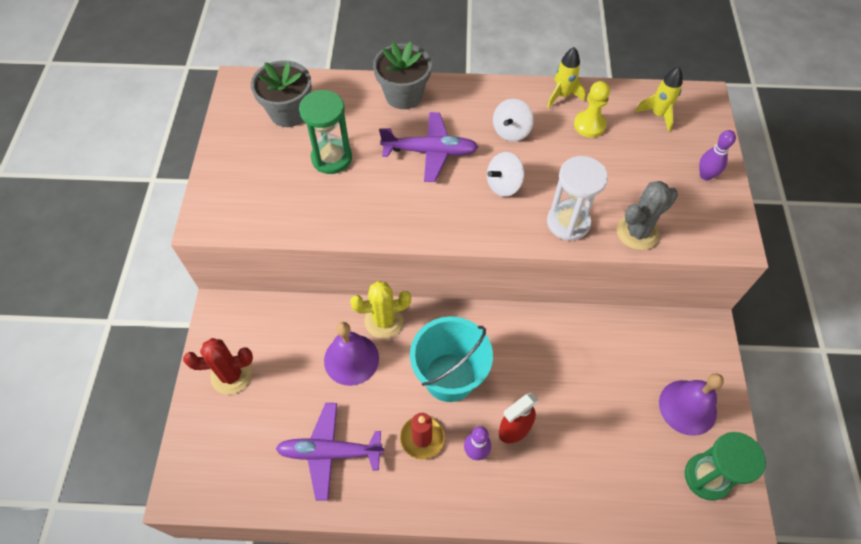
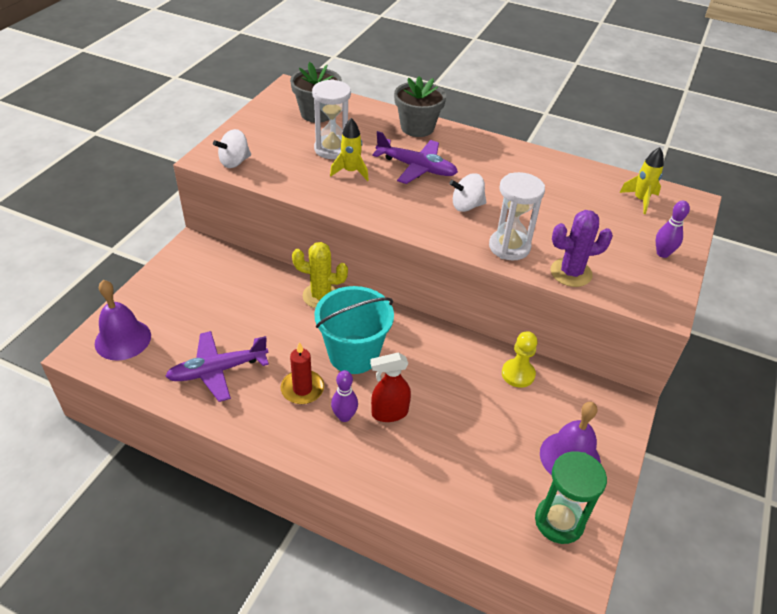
camera: 20 degrees right, 15 degrees down
(231, 375) = (173, 290): red cactus -> none
(330, 452) = (218, 370): purple plane -> purple plane turned 45 degrees counterclockwise
(331, 158) = (332, 149): green hourglass -> white hourglass
(351, 359) = (277, 313): purple bell -> purple bell (123, 339)
(511, 131) = (495, 174): white spinning top -> white spinning top (234, 162)
(562, 96) = (556, 164): yellow rocket -> yellow rocket (350, 172)
(589, 125) = (570, 189): yellow pawn -> yellow pawn (518, 374)
(637, 232) = (571, 273): grey cactus -> purple cactus

